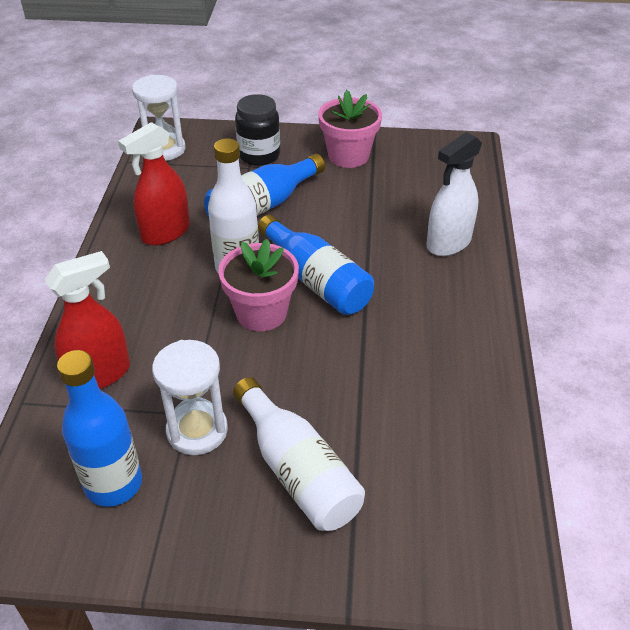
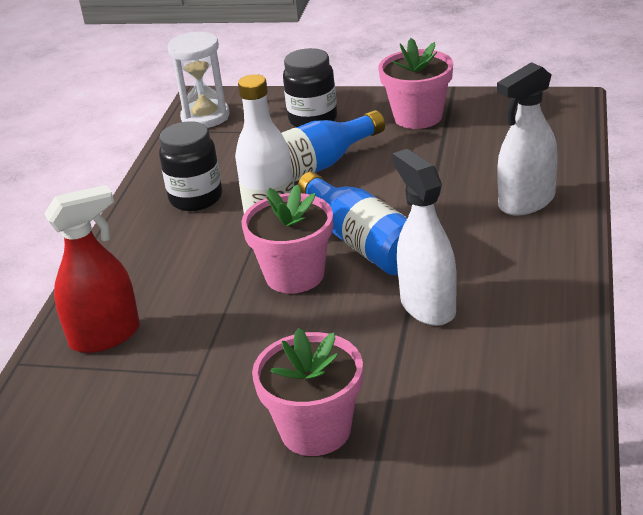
camera: 10 degrees right, 10 degrees down
(113, 484) = (107, 441): blue bottle -> none
(165, 233) = (196, 198): red spray bottle -> black jar
(197, 430) = (206, 390): white hourglass -> none
(298, 471) = (315, 430): white bottle -> pink flower pot
(379, 345) = (427, 306): none -> white spray bottle

